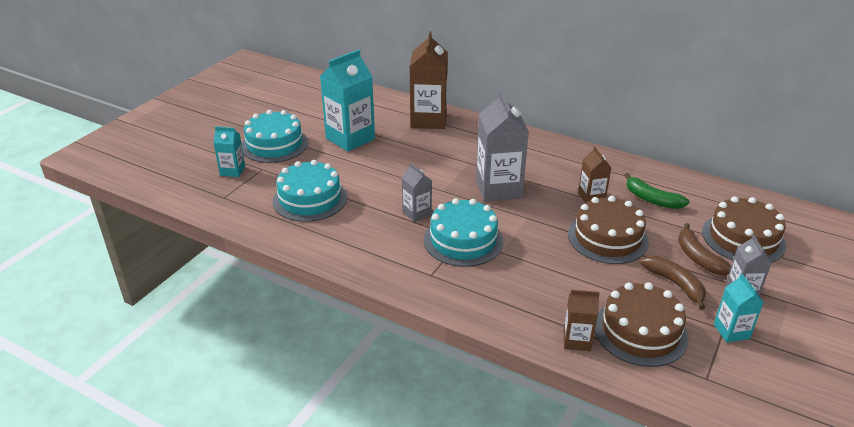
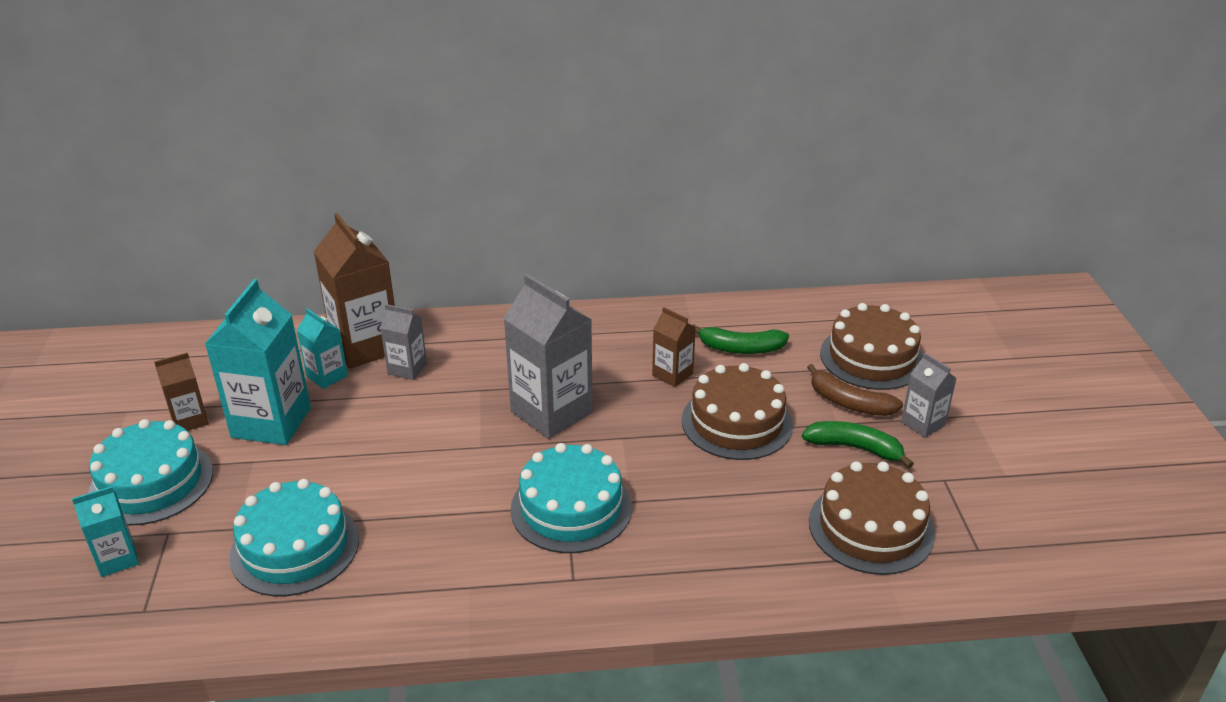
camera: 35 degrees left, 0 degrees up
(417, 213) = (474, 497): grey carton -> grey carton (407, 369)
(577, 340) = (817, 576): brown carton -> brown carton (189, 420)
(675, 284) = (855, 448): brown banana -> green banana
(731, 331) = (953, 479): turquoise carton -> turquoise carton (327, 376)

